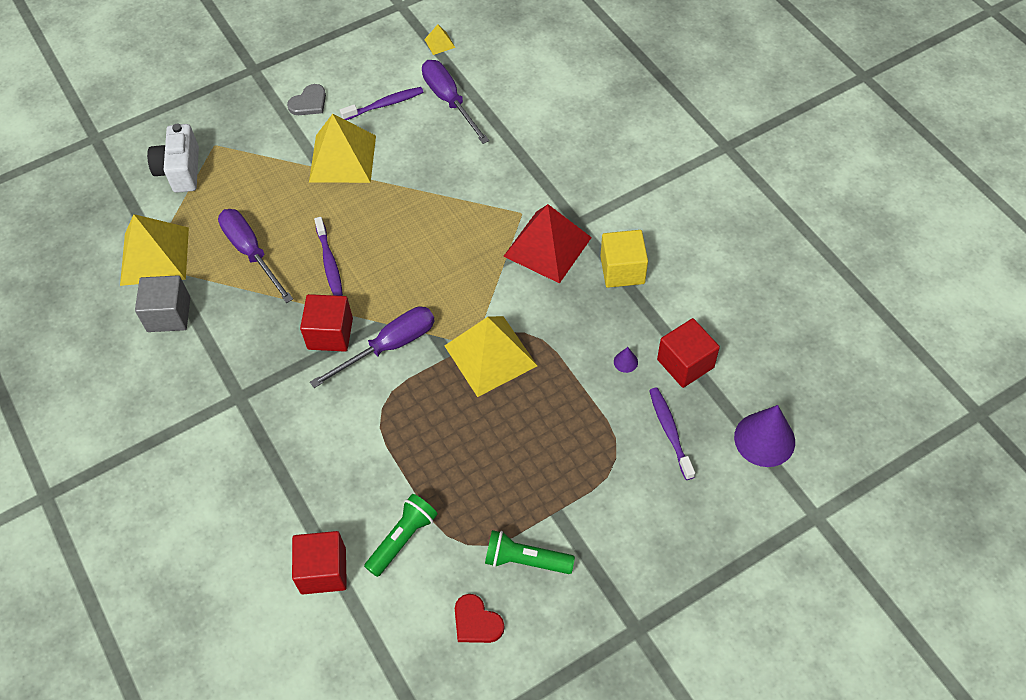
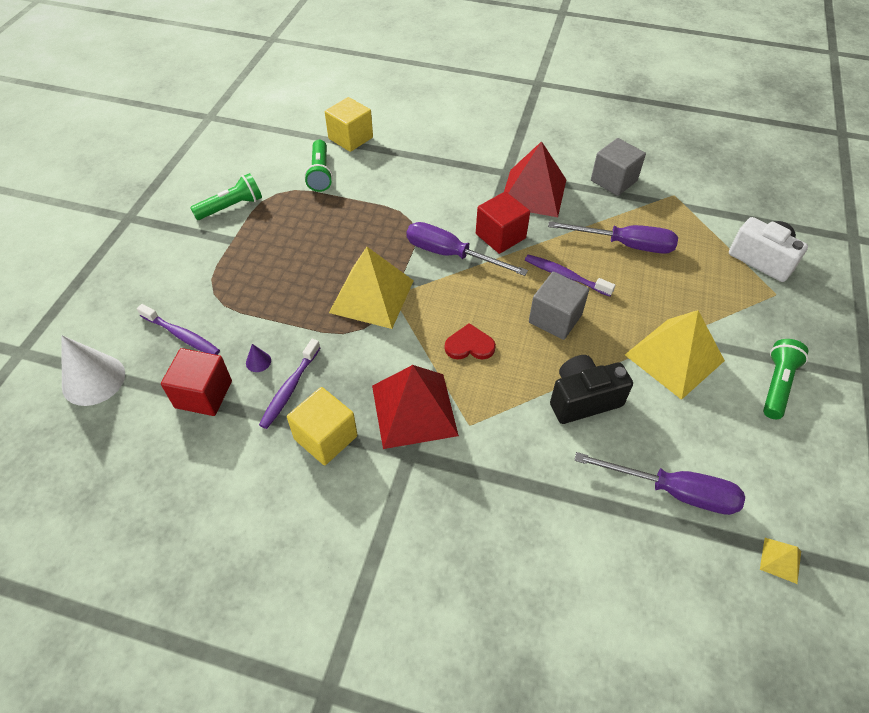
camera: 135 degrees right, 5 degrees down
(155, 256) = (678, 202): yellow pyramid -> none
(247, 356) = (533, 192): none -> red pyramid
(309, 102) = (777, 385): grey heart -> green flashlight
(323, 571) = (350, 138): red cube -> yellow cube
(380, 237) = (555, 318): none -> grey cube
(385, 104) = (719, 436): purple toothbrush -> purple toothbrush (290, 388)
(389, 347) = (451, 254): purple screwdriver -> purple screwdriver turned 105 degrees clockwise
(433, 177) = (583, 399): none -> black camera
(476, 622) = (236, 167): red heart -> red heart (469, 345)
(764, 439) = (93, 380): purple cone -> white cone

